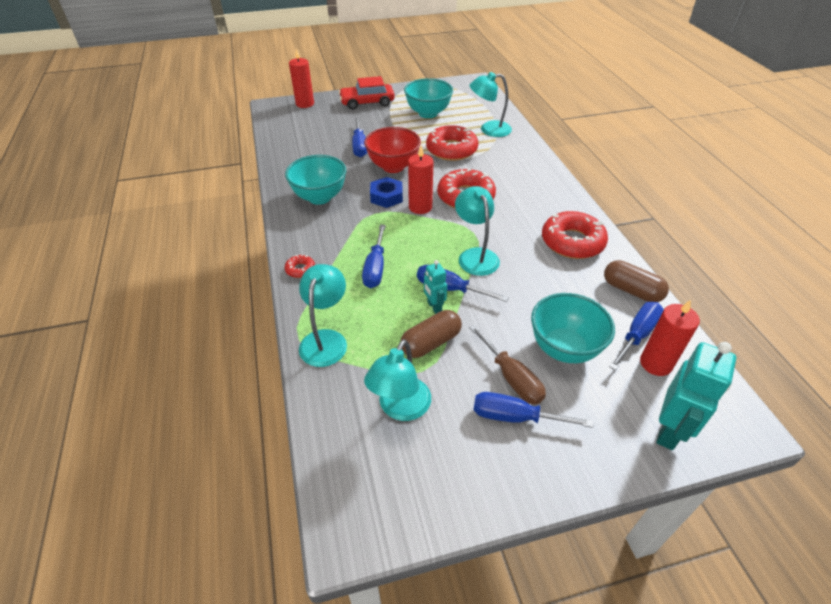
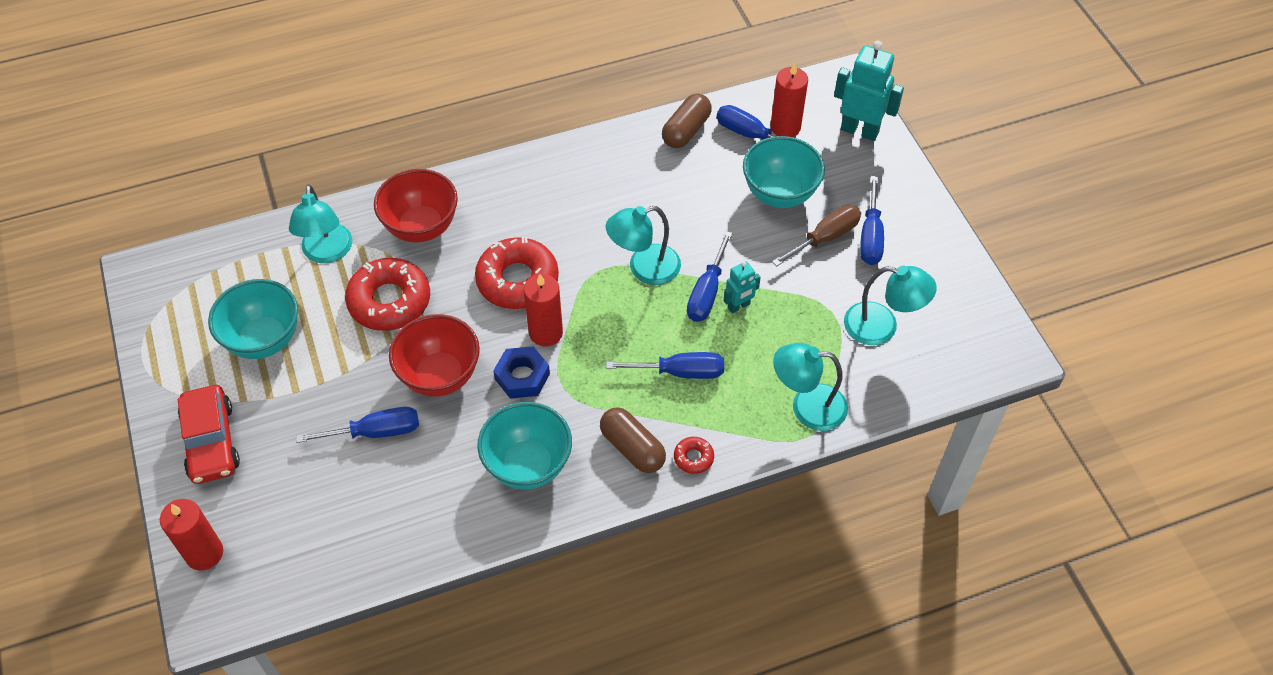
camera: 95 degrees left, 10 degrees up
(431, 342) = (793, 306): brown capsule -> brown capsule (632, 448)
(510, 160) = (421, 227): none -> red bowl
(572, 242) = (608, 173): red donut -> none

